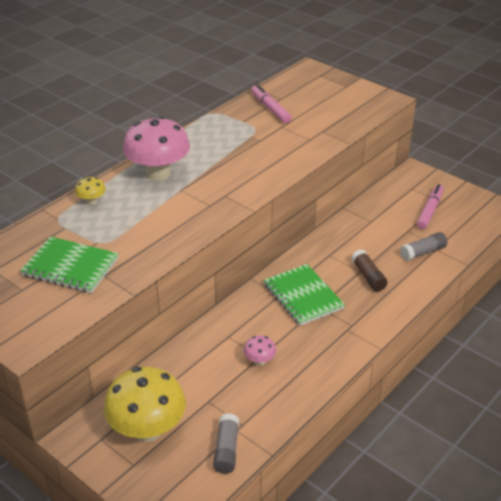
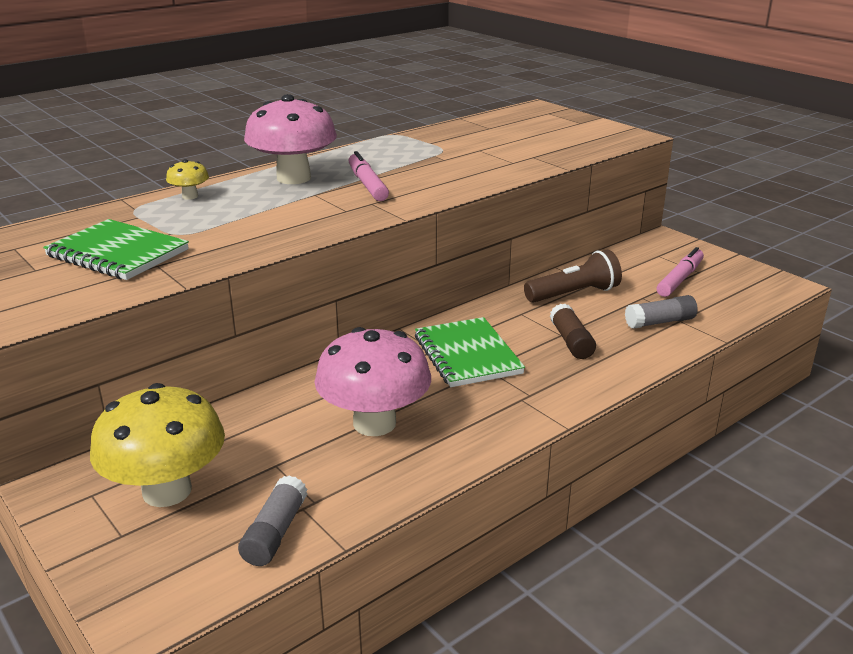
camera: 10 degrees right, 10 degrees down
(259, 361) = (374, 423): pink mushroom -> pink mushroom, size x2.28
(270, 108) = (471, 135): pink marker -> pink marker (367, 184)
(361, 233) = (574, 294): none -> brown flashlight

